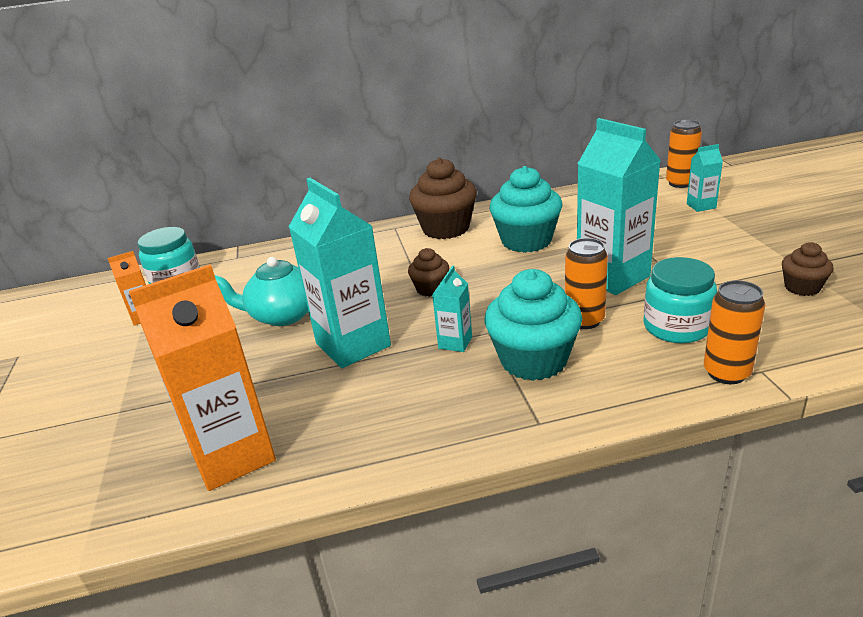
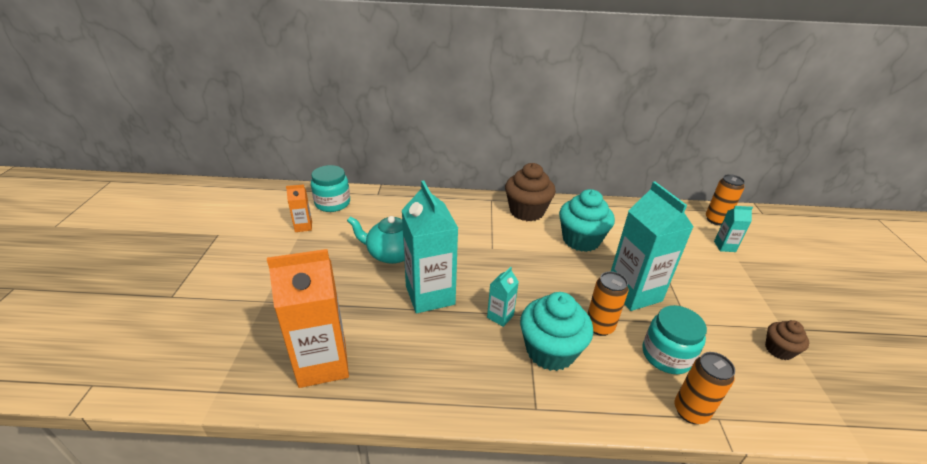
camera: 10 degrees right, 5 degrees up
(430, 289) = (498, 262): brown cupcake -> none

